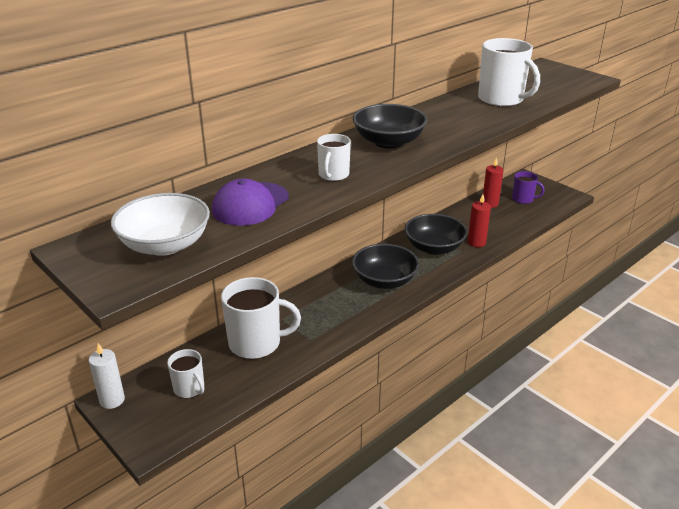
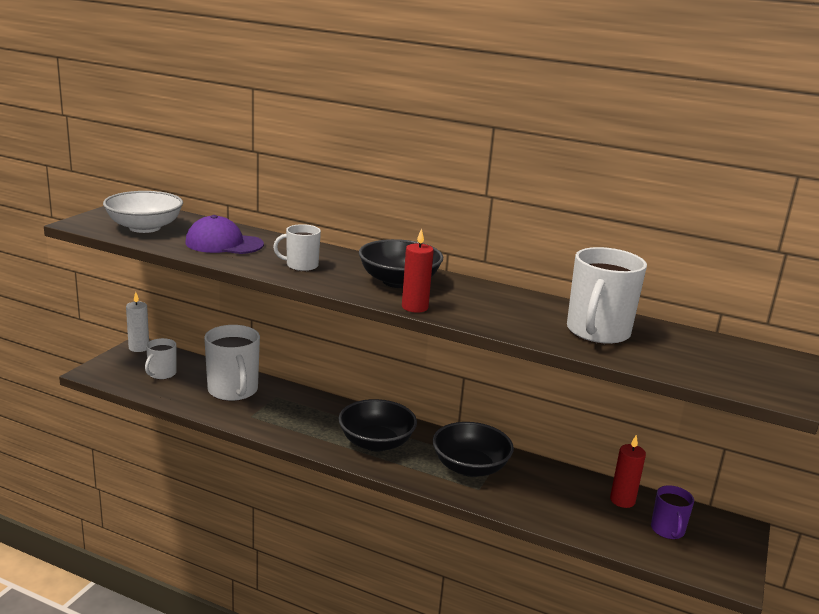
camera: 65 degrees right, 10 degrees down
(476, 242) = (509, 498): red candle -> red candle (415, 307)

